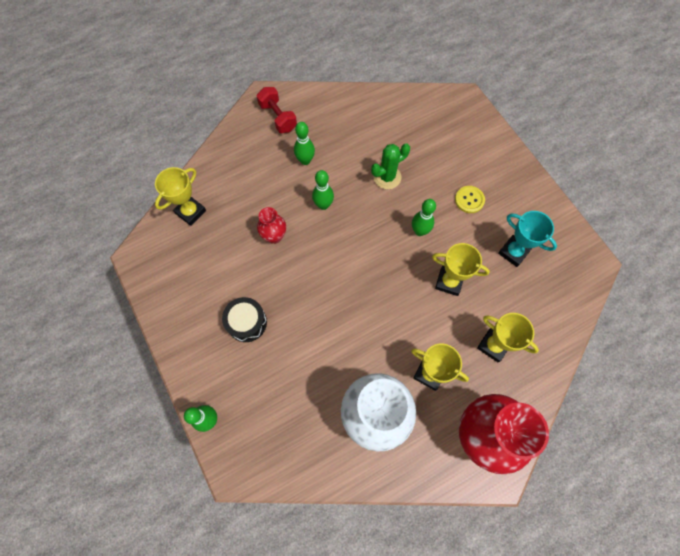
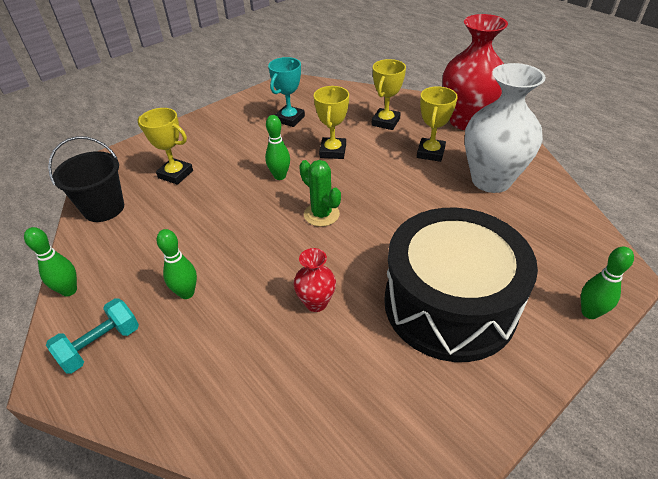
camera: 100 degrees left, 25 degrees down
(190, 212) = (297, 432): yellow trophy -> yellow trophy (175, 174)
(247, 322) = (449, 304): black drum -> black drum, size x2.38
(278, 117) = (101, 345): red dumbbell -> turquoise dumbbell
(323, 205) = (258, 260): green bowling pin -> green bowling pin (69, 290)
(387, 177) = (211, 209): green cactus -> green cactus (321, 214)
(405, 107) = (104, 208): none -> black bucket
(469, 200) = (236, 148): yellow button -> none

